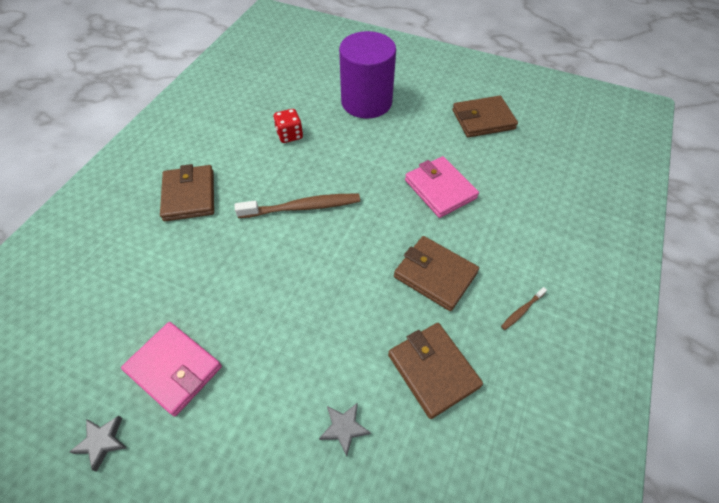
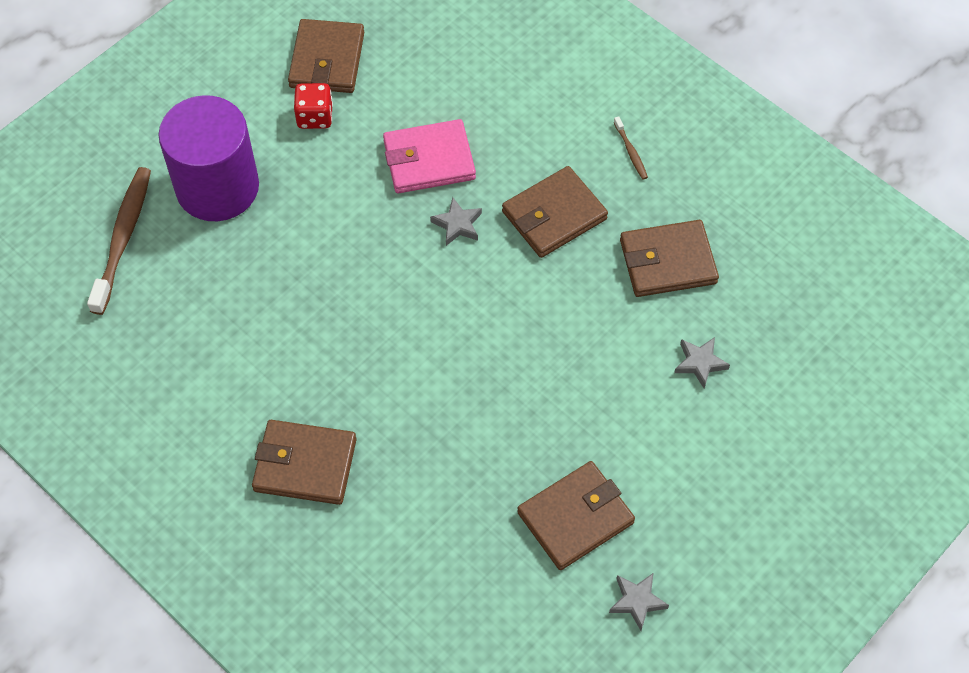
camera: 70 degrees left, 5 degrees up
(174, 369) = (575, 518): pink wallet -> brown wallet
(289, 135) = (241, 308): red dice -> red dice (315, 117)
(302, 207) = (390, 327): brown toothbrush -> brown toothbrush (123, 238)
(397, 219) = (457, 224): none -> grey star

